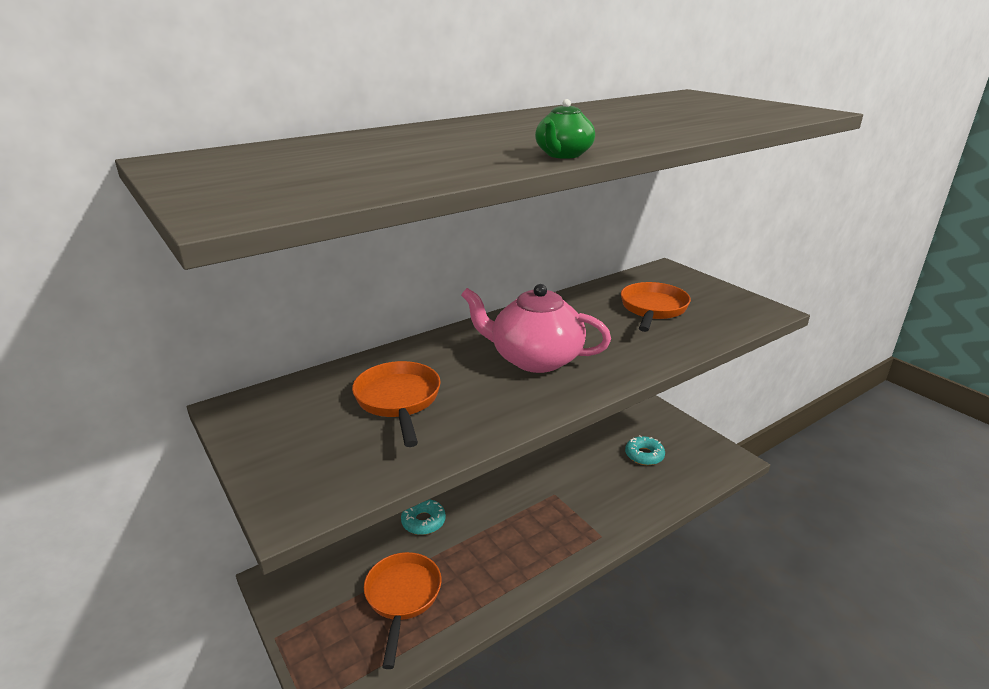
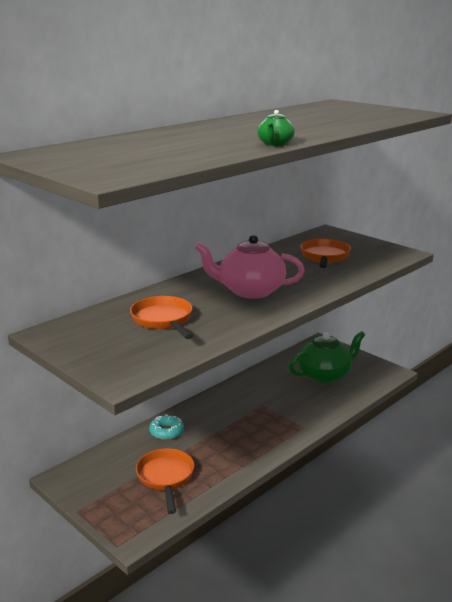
camera: 10 degrees left, 5 degrees down
(644, 455) = (324, 375): turquoise donut -> green teapot

